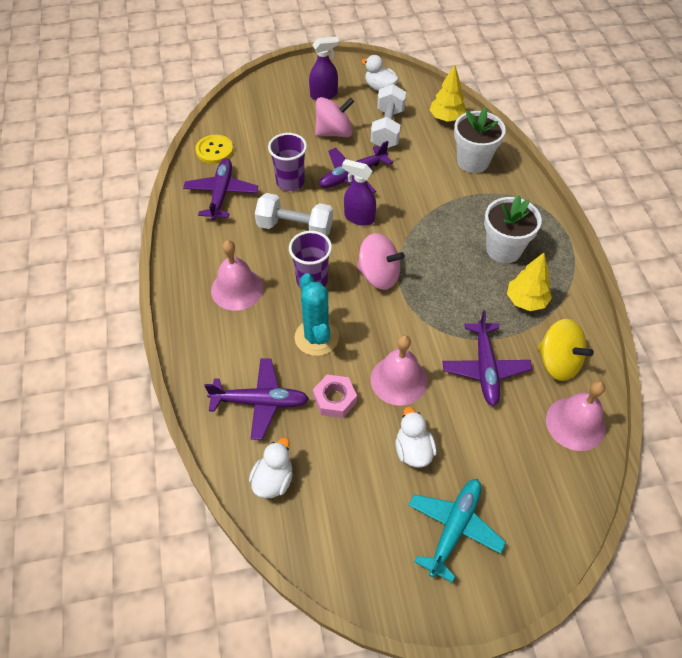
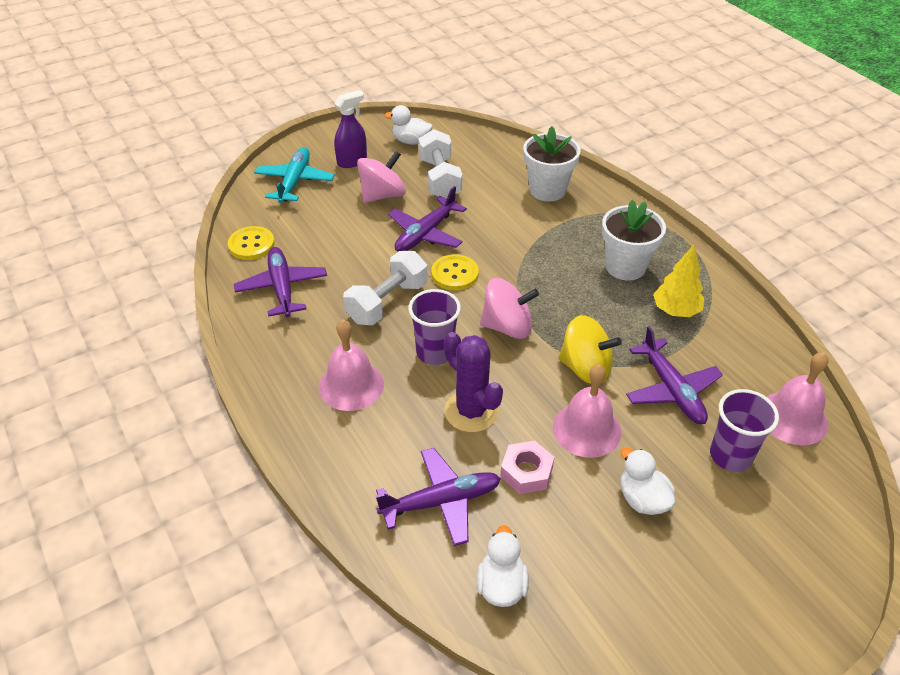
camera: 20 degrees left, 10 degrees down
(290, 182) = (358, 256): purple cup -> purple cup (730, 456)
(295, 228) = (387, 302): white dumbbell -> white dumbbell turned 45 degrees counterclockwise
(316, 337) = (471, 411): turquoise cactus -> purple cactus
(359, 217) = (455, 274): purple spray bottle -> yellow button
(446, 118) = (497, 155): yellow tree -> none
(454, 529) = (731, 569): turquoise plane -> turquoise plane (295, 182)
(558, 362) = (741, 362): yellow spinning top -> yellow spinning top (585, 368)

